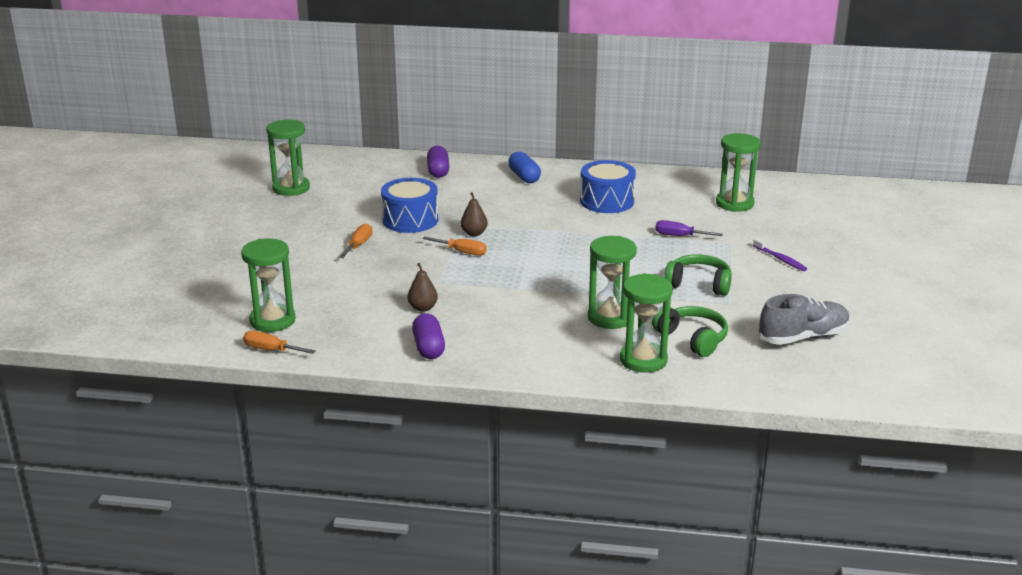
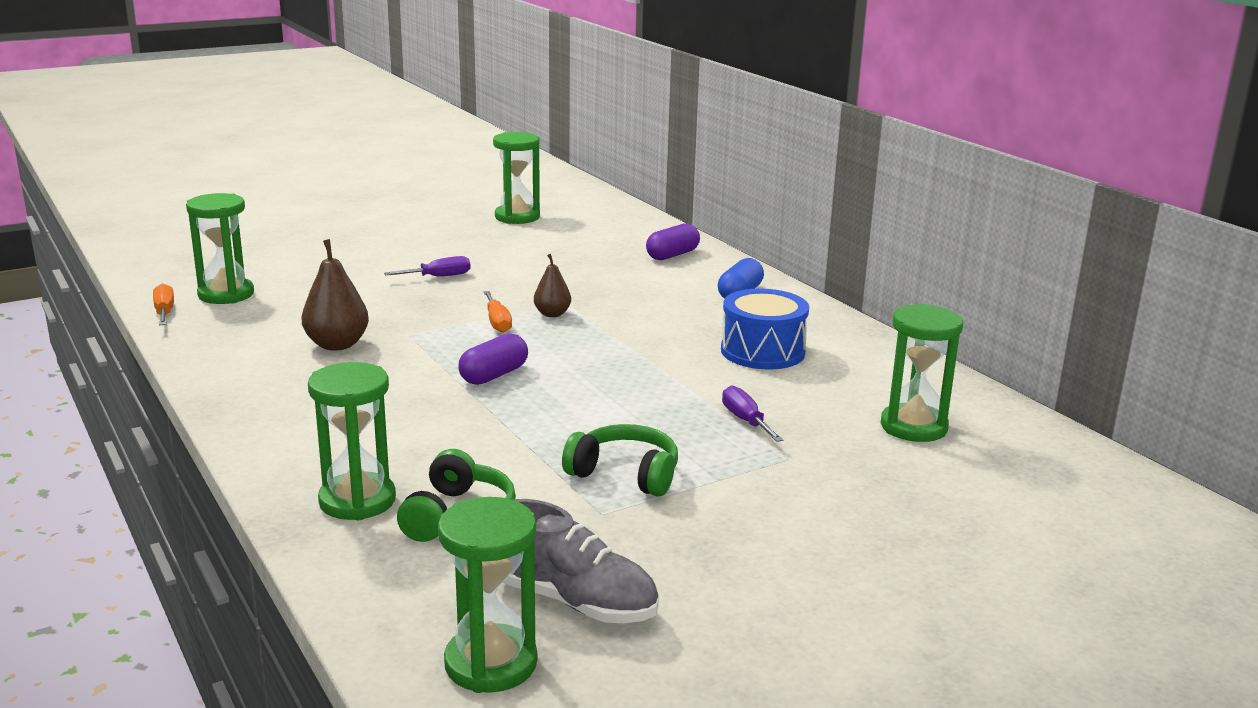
camera: 50 degrees right, 5 degrees down
(358, 245) = (439, 277): orange screwdriver -> purple screwdriver
(410, 220) = (533, 279): blue drum -> none
(423, 308) = (337, 345): brown pear -> brown pear, size x1.62
(429, 347) = (248, 375): purple capsule -> purple capsule (494, 375)
(610, 318) = (447, 446): green hourglass -> green hourglass (491, 663)
(699, 284) = (625, 474): green headphones -> green headphones turned 45 degrees counterclockwise
(780, 259) = (799, 510): purple toothbrush -> none

